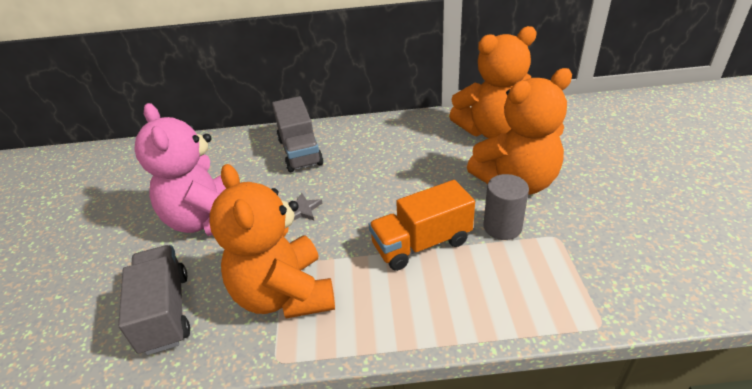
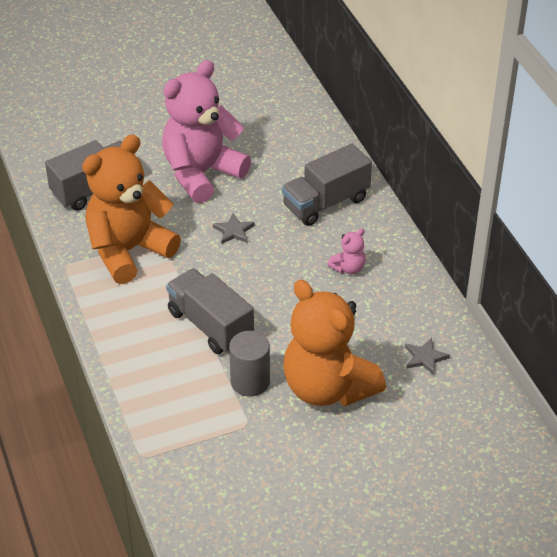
camera: 70 degrees right, 5 degrees up
(382, 151) = (348, 268): none -> pink teddy bear
(421, 243) = (210, 325): orange truck -> grey truck
(492, 130) = (425, 358): orange teddy bear -> grey star

